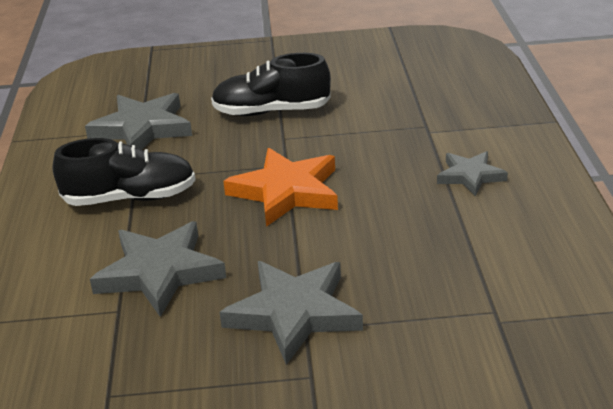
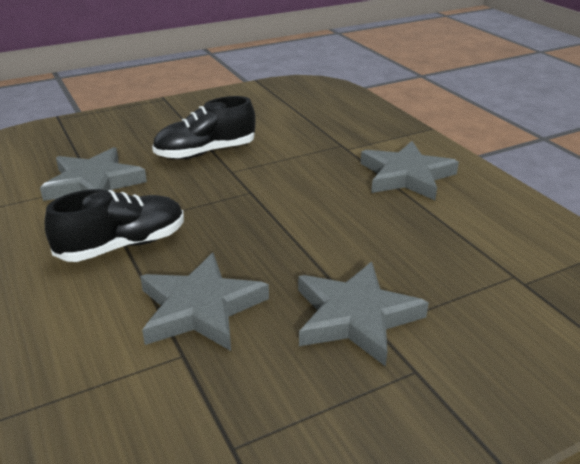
camera: 25 degrees left, 0 degrees up
(286, 191) = (267, 213): orange star -> none
(470, 176) = (406, 176): grey star -> grey star, size x1.68

